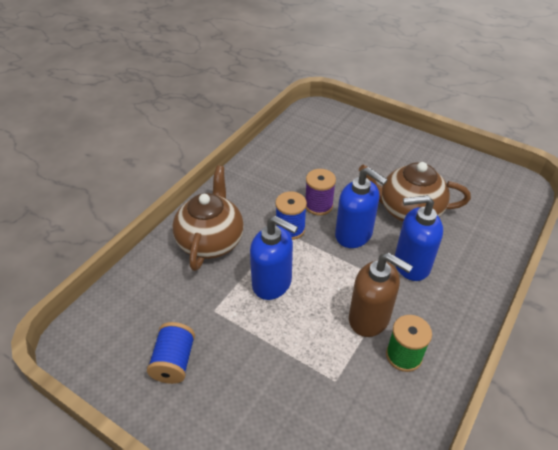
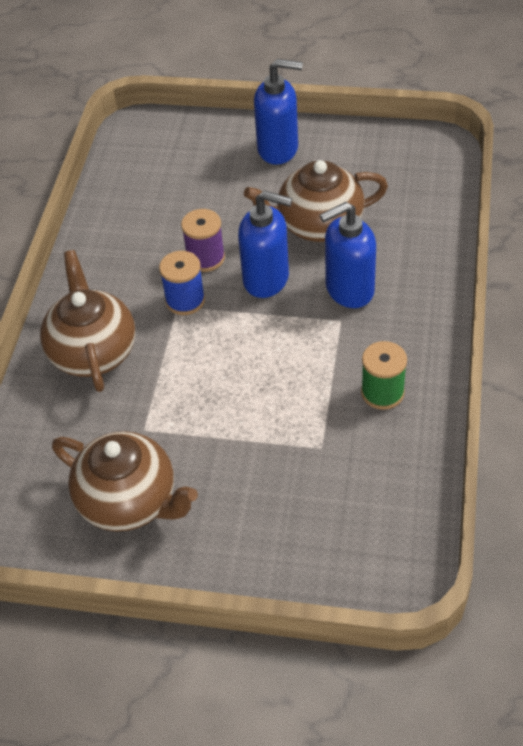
camera: 20 degrees left, 5 degrees up
(174, 361) = (130, 501): blue spool -> brown teapot
(272, 283) = (197, 372): blue soap dispenser -> blue soap dispenser (278, 149)
(369, 318) = (328, 368): brown soap dispenser -> none

